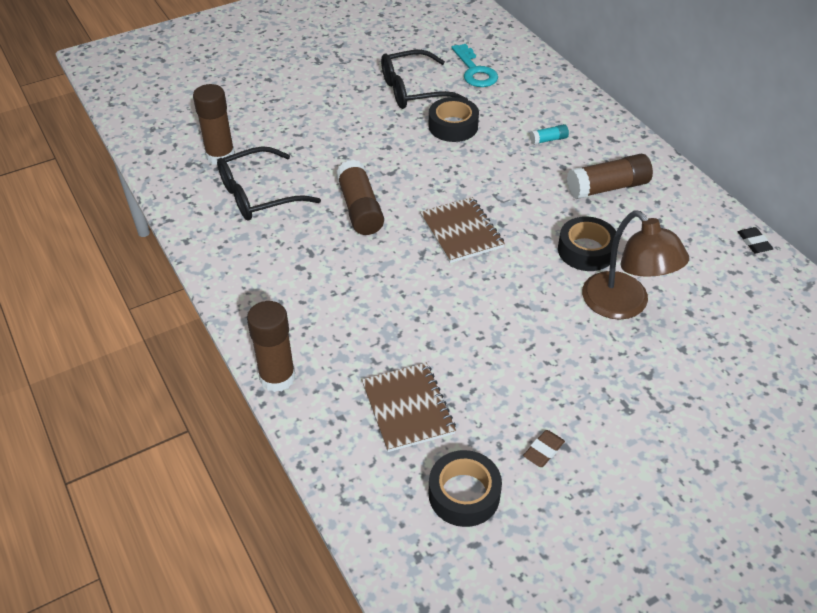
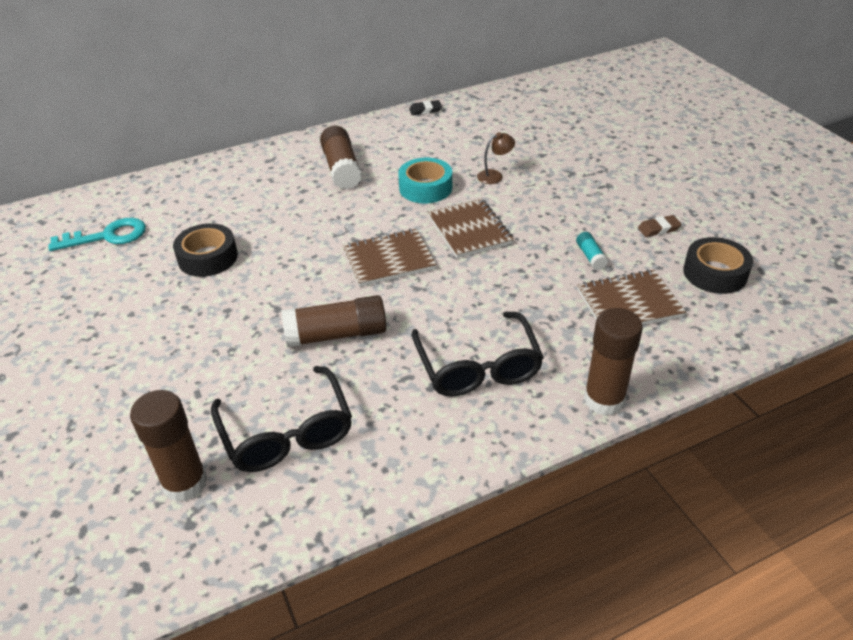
camera: 85 degrees left, 5 degrees down
(413, 90) = (120, 286): black glasses -> black glasses (478, 367)
(516, 286) = (469, 230): none -> brown notebook
(543, 450) = (658, 229): brown eraser -> brown eraser turned 60 degrees counterclockwise
(548, 140) = (258, 195): turquoise glue stick -> turquoise glue stick (590, 256)
(586, 250) = (425, 188): black tape -> turquoise tape
(624, 305) = (495, 175): brown lamp -> brown lamp, size x0.45

